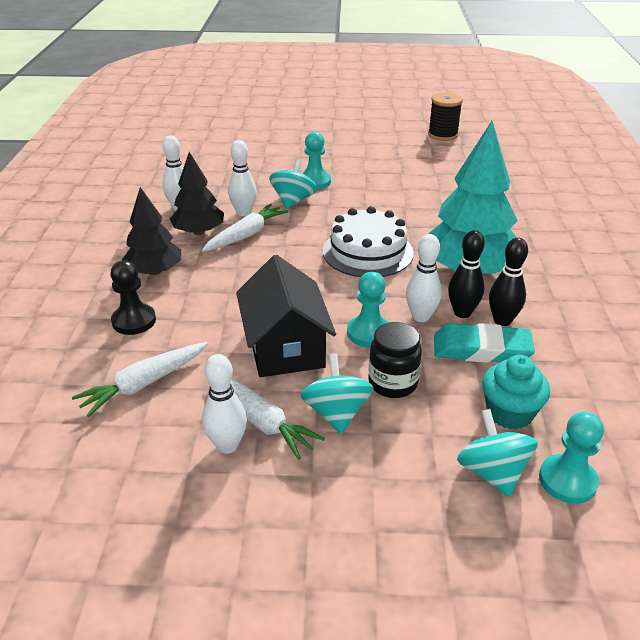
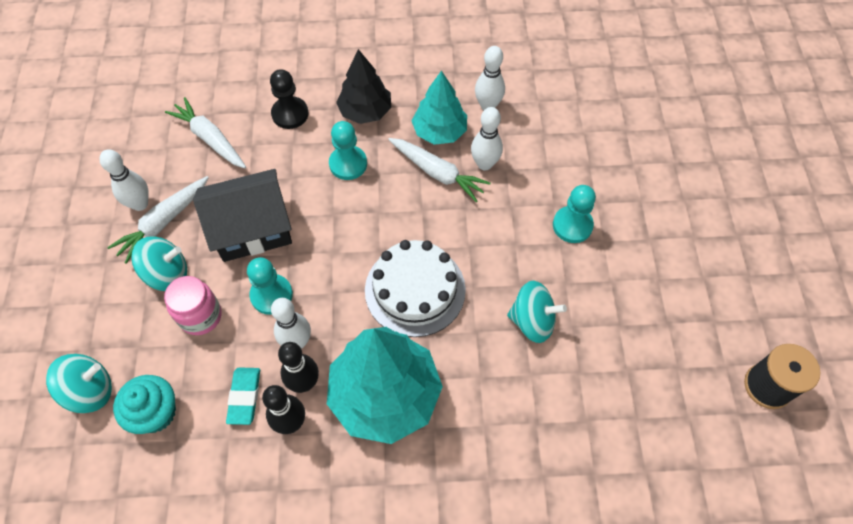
camera: 85 degrees right, 25 degrees up
(199, 232) = (439, 132): black tree -> turquoise tree
(293, 201) = (519, 207): turquoise spinning top -> turquoise spinning top (532, 321)
(392, 383) = (200, 316): black jar -> pink jar
(481, 349) = (244, 397): turquoise eraser -> turquoise eraser, size x0.65
(567, 480) = (74, 450): turquoise pawn -> turquoise pawn (348, 164)

